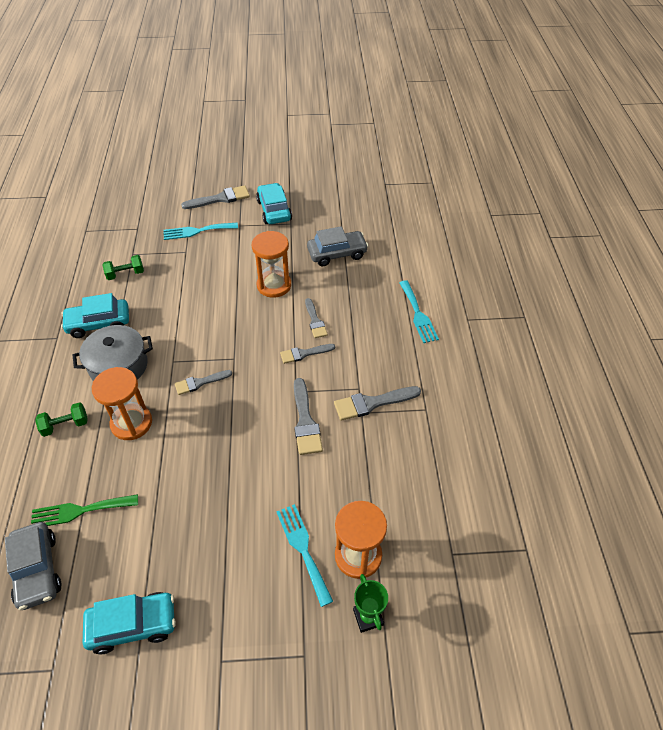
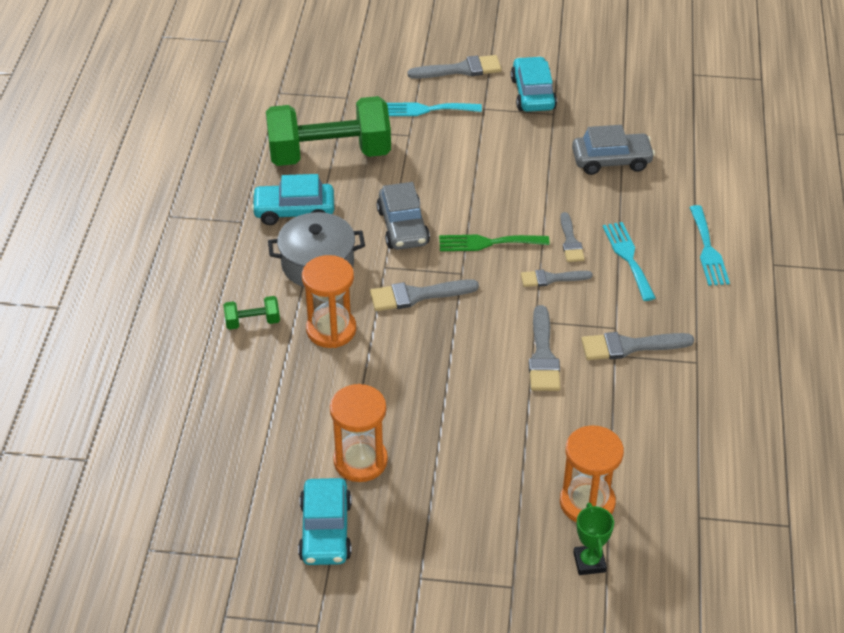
camera: 10 degrees right, 5 degrees down
(37, 570) = (221, 464): grey car -> grey car (403, 227)
(79, 511) = (268, 413): green fork -> green fork (488, 243)
(125, 274) = (329, 154): green dumbbell -> green dumbbell, size x2.47
(133, 625) = (325, 531): turquoise car -> turquoise car turned 90 degrees clockwise
(200, 382) = (417, 295): grey brush -> grey brush, size x1.51
(274, 285) = (522, 191): orange hourglass -> orange hourglass (360, 461)
(303, 549) = (523, 487): turquoise fork -> turquoise fork (628, 257)

